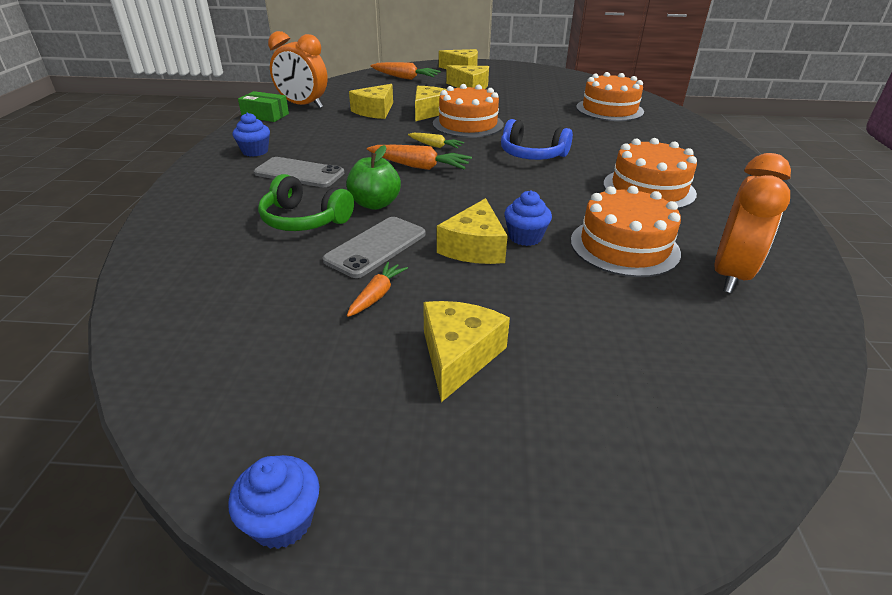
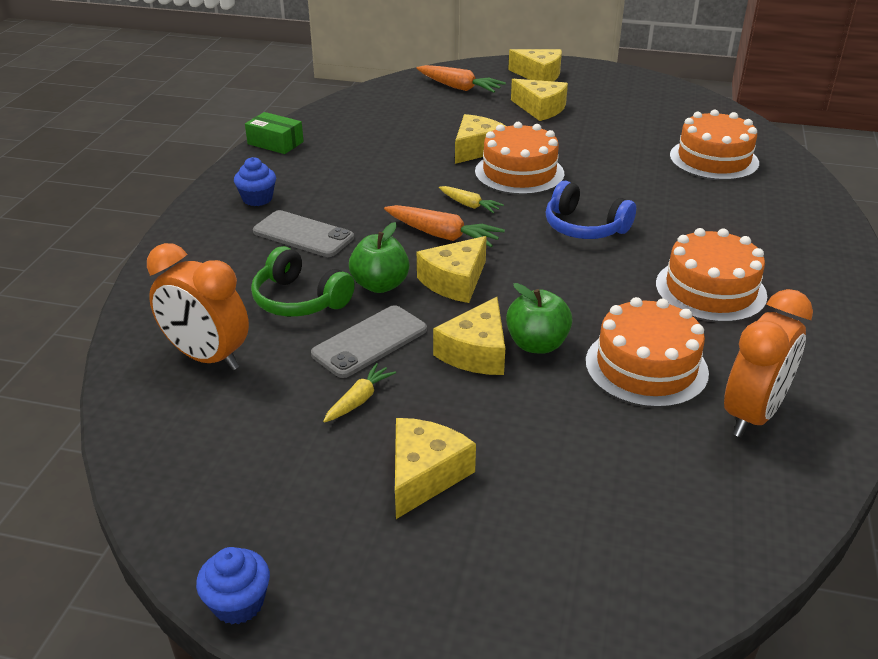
camera: 10 degrees right, 0 degrees up
(303, 106) = (322, 129): orange clock -> orange clock (207, 357)
(375, 111) = (408, 144): yellow cheese -> yellow cheese (455, 281)
(377, 295) = (359, 400): orange carrot -> yellow carrot
(525, 237) = (537, 344): blue cupcake -> green apple

